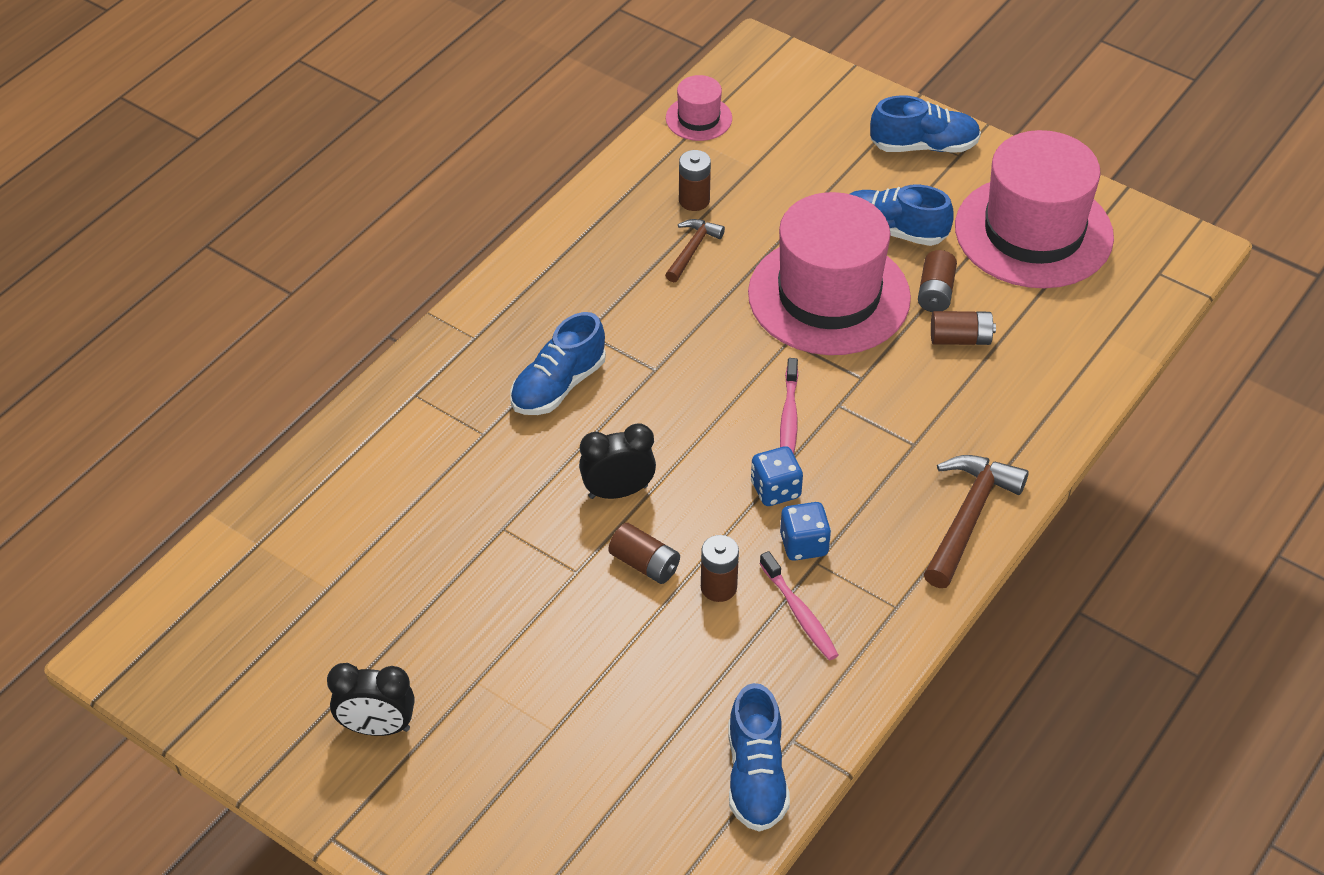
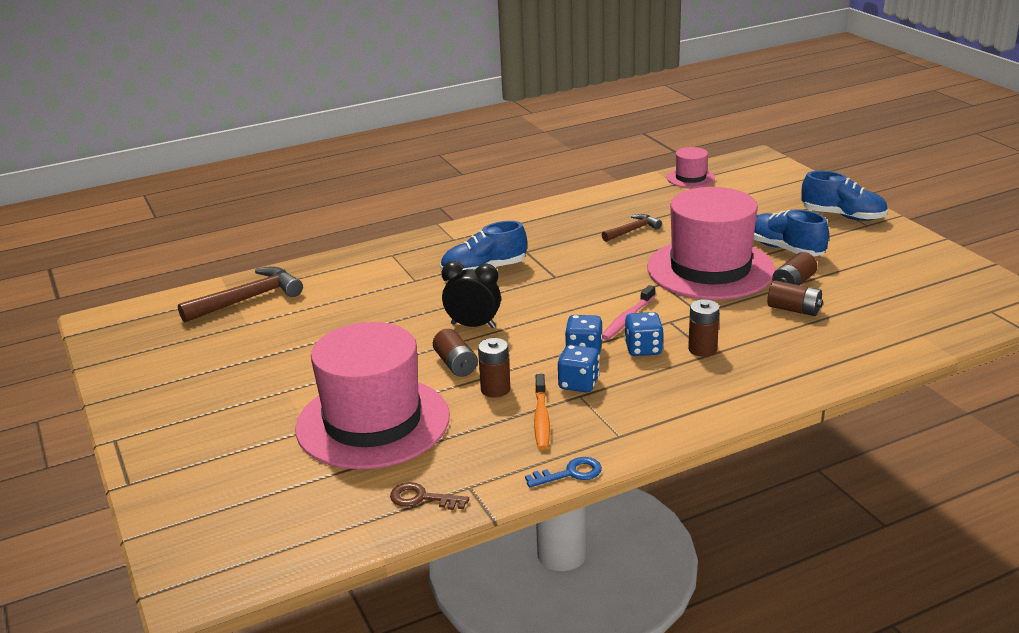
camera: 30 degrees right, 20 degrees down
(377, 728) = (202, 395): black clock -> none
(694, 200) = (654, 210): brown battery -> brown battery (702, 349)
(756, 776) = (422, 498): blue shoe -> brown key
(799, 612) = (541, 418): pink toothbrush -> orange toothbrush
(838, 462) = (643, 349): none -> blue dice
(881, 680) = (570, 473): none -> blue key
(968, 518) = (721, 402): brown hammer -> brown hammer (247, 299)
(1033, 232) = (897, 270): pink hat -> pink hat (373, 422)

